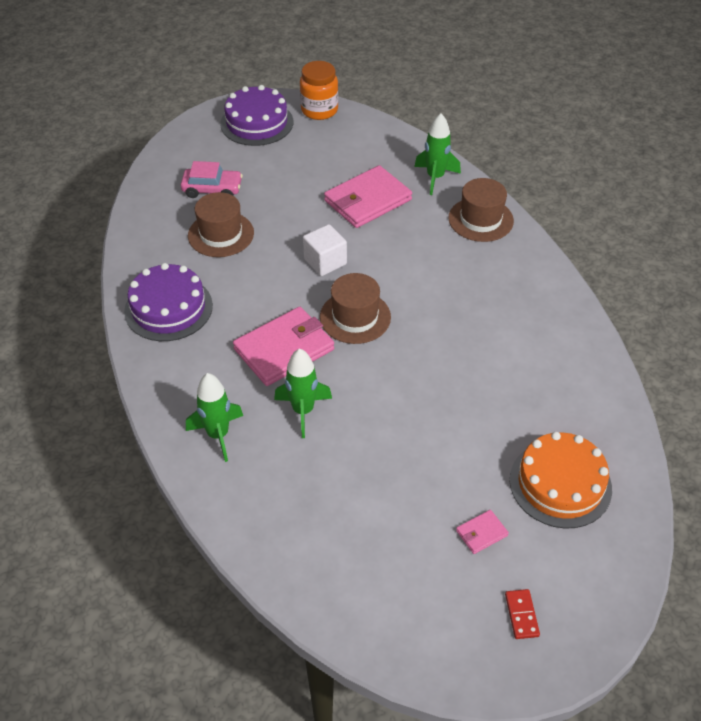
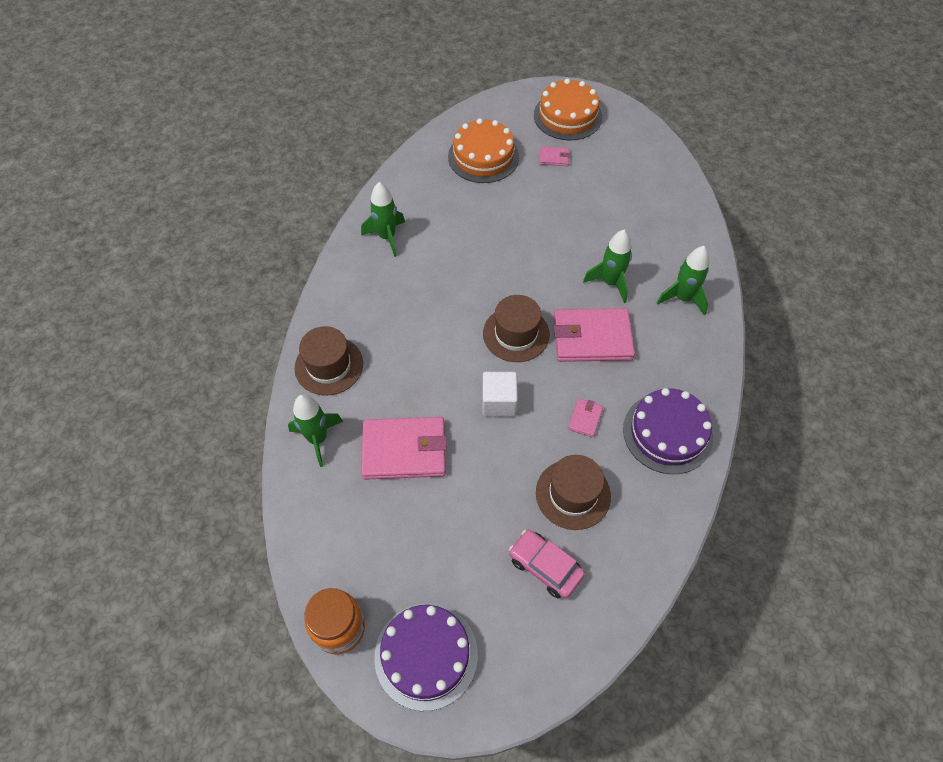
camera: 145 degrees left, 10 degrees up
(245, 285) = (585, 418): none -> pink wallet
(521, 615) = (567, 116): red domino -> orange cake
(555, 337) = (387, 237): none -> green rocket

